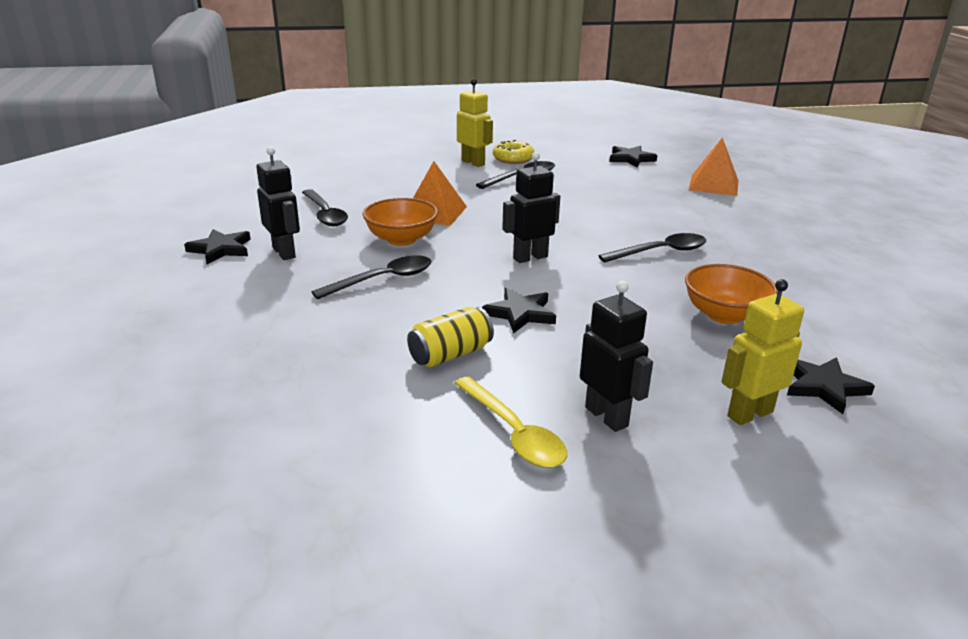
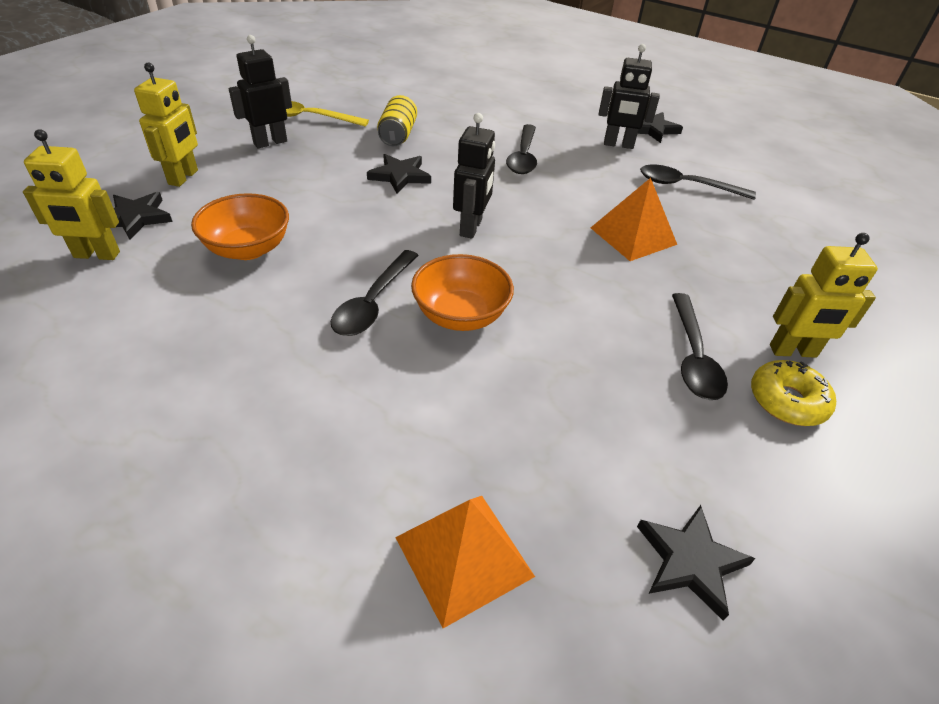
camera: 130 degrees right, 15 degrees up
(401, 239) = (587, 193): orange bowl -> orange bowl (460, 315)
(607, 416) = (270, 142): black robot -> black robot turned 135 degrees clockwise
(869, 365) = (96, 255): none -> yellow robot

